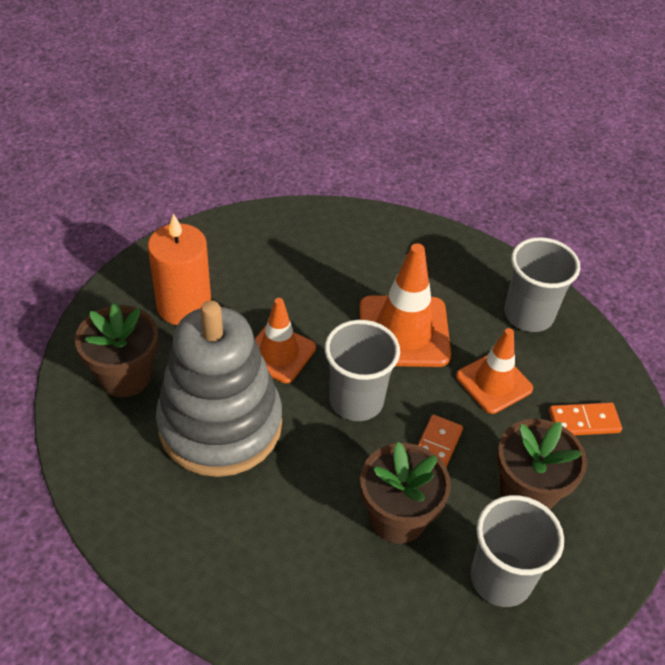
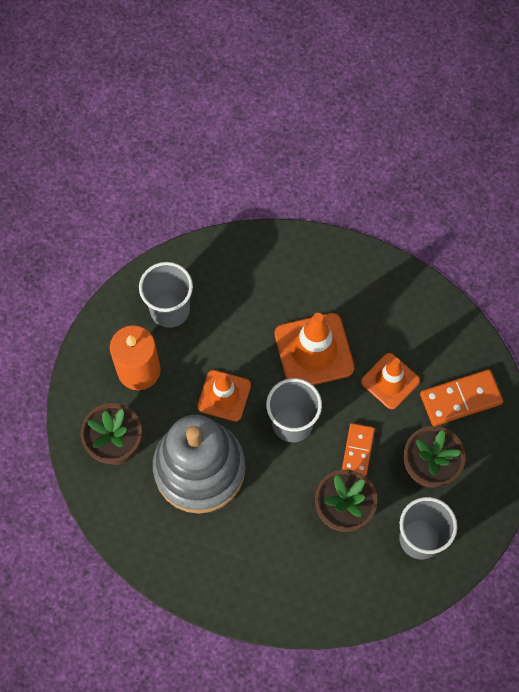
camera: 10 degrees left, 20 degrees up
(528, 315) = (407, 310): grey cup -> grey cup (170, 310)
(583, 421) = (460, 398): orange domino -> orange domino, size x1.52

